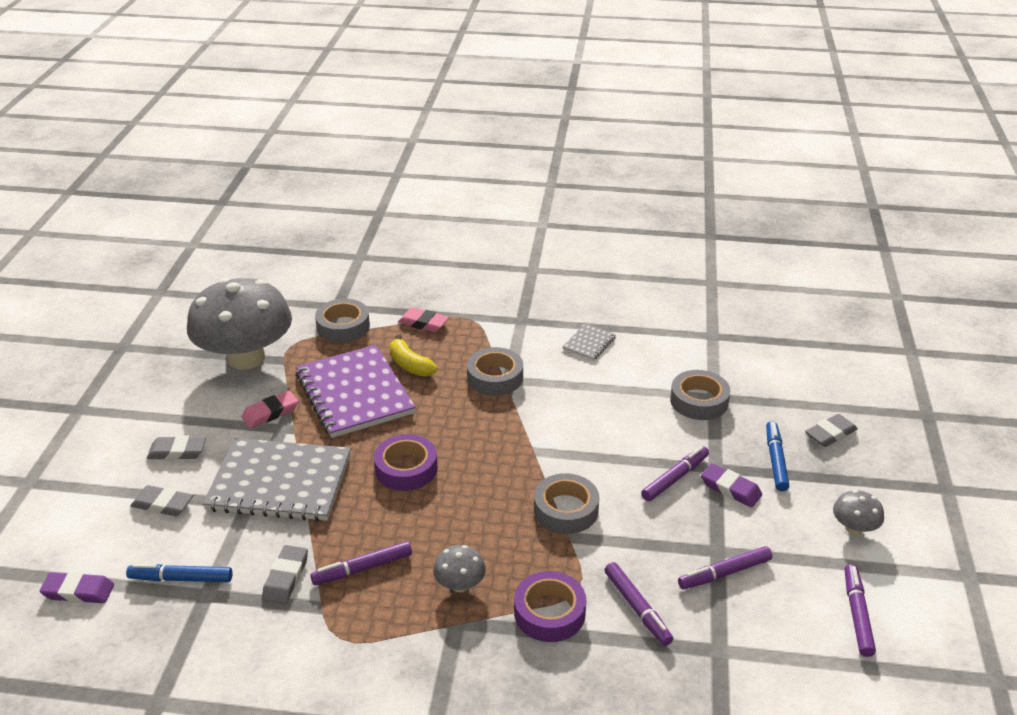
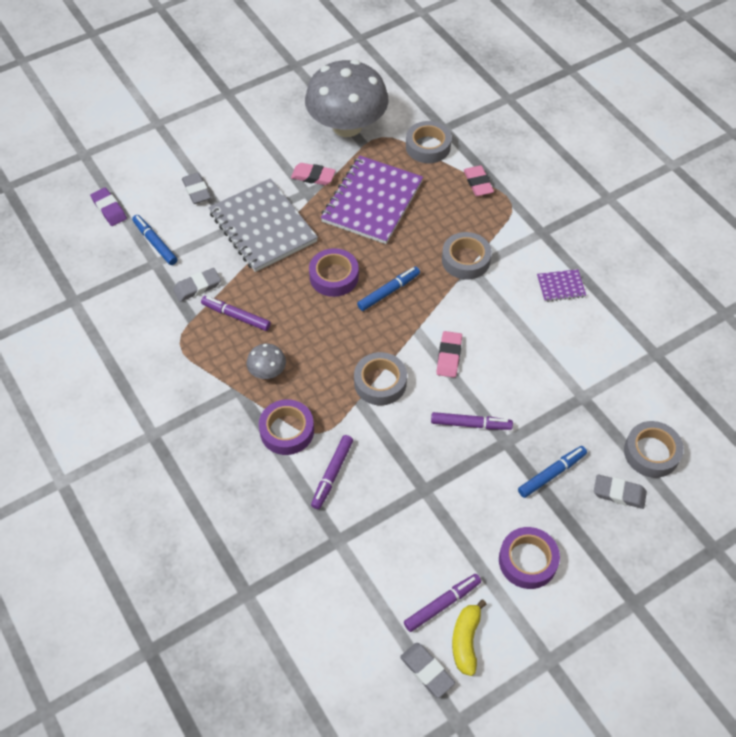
camera: 50 degrees right, 20 degrees up
(177, 452) = (240, 162): grey eraser -> grey eraser (427, 671)
(410, 365) = (429, 208): yellow banana -> yellow banana (466, 640)
(469, 443) = (388, 291): none -> blue marker
(586, 448) = (449, 356): none -> pink eraser
(589, 343) = (560, 286): grey notebook -> purple notebook
(699, 401) = (568, 390): grey tape -> grey tape (651, 453)
(724, 573) = (407, 505): purple marker -> none
(730, 489) = (493, 463): purple eraser -> none
(854, 528) = (527, 561): grey mushroom -> purple tape

